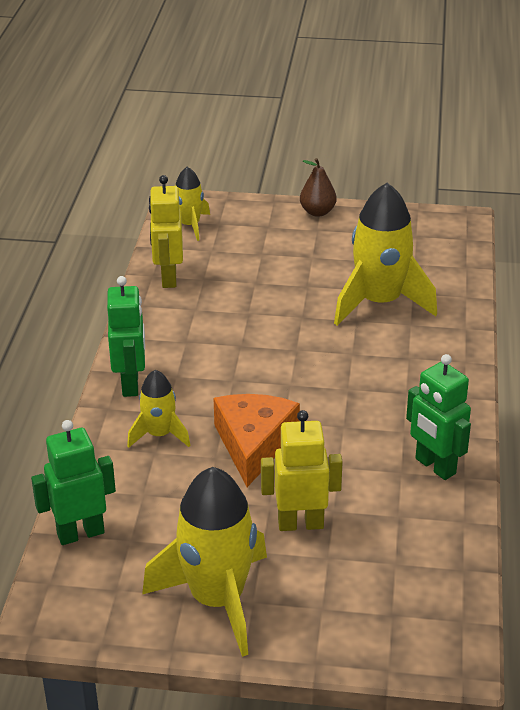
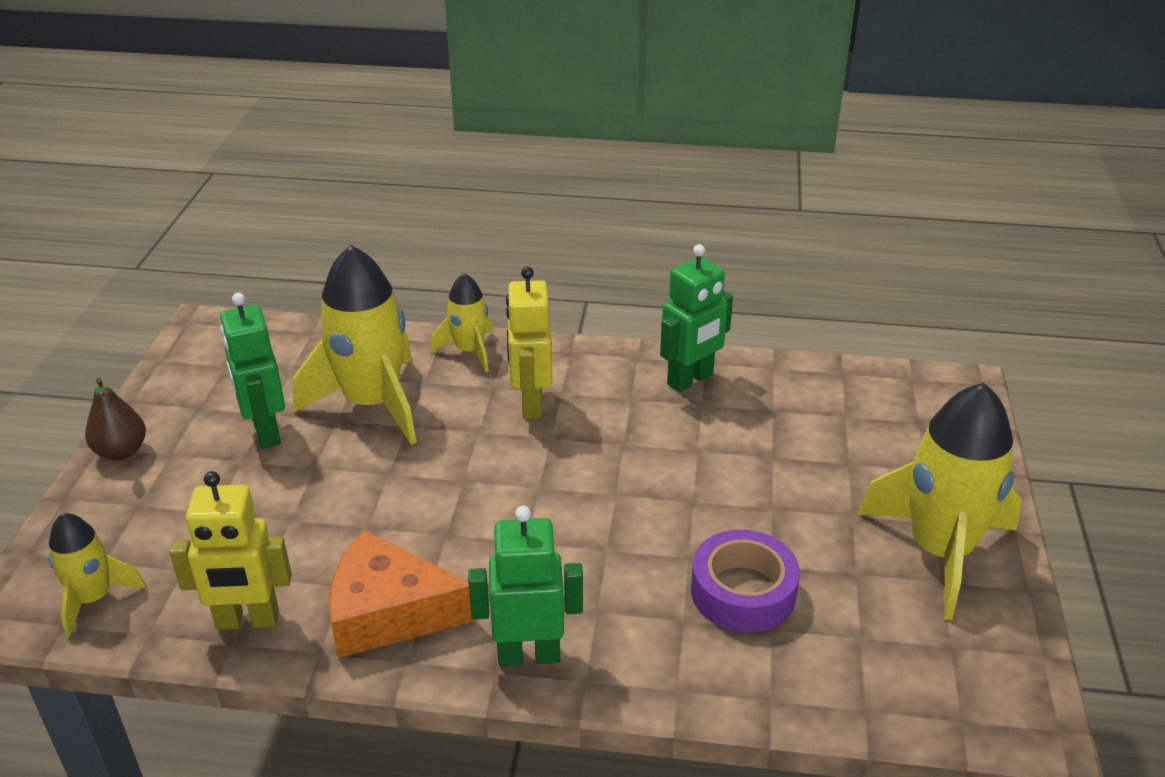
camera: 90 degrees left, 0 degrees up
(80, 533) = (860, 692): green robot -> green robot (265, 432)
(159, 434) = (646, 616): yellow rocket -> yellow rocket (469, 351)
(179, 482) = (743, 592): none -> purple tape
(254, 444) = (661, 520): orange cheese -> orange cheese (389, 612)
(300, 523) = (799, 482): yellow robot -> yellow robot (530, 403)

